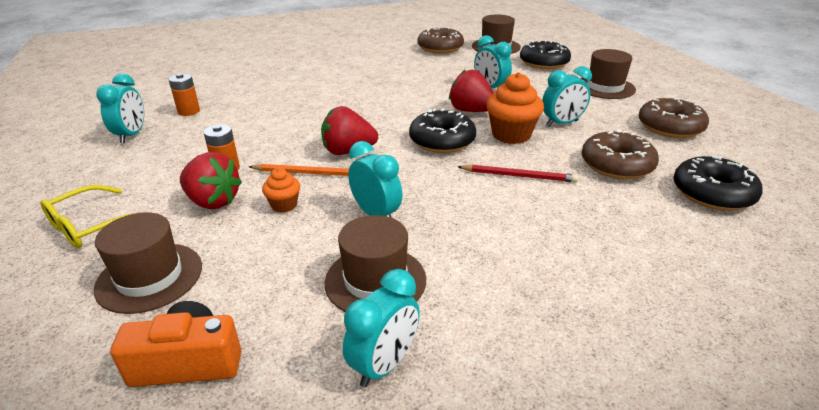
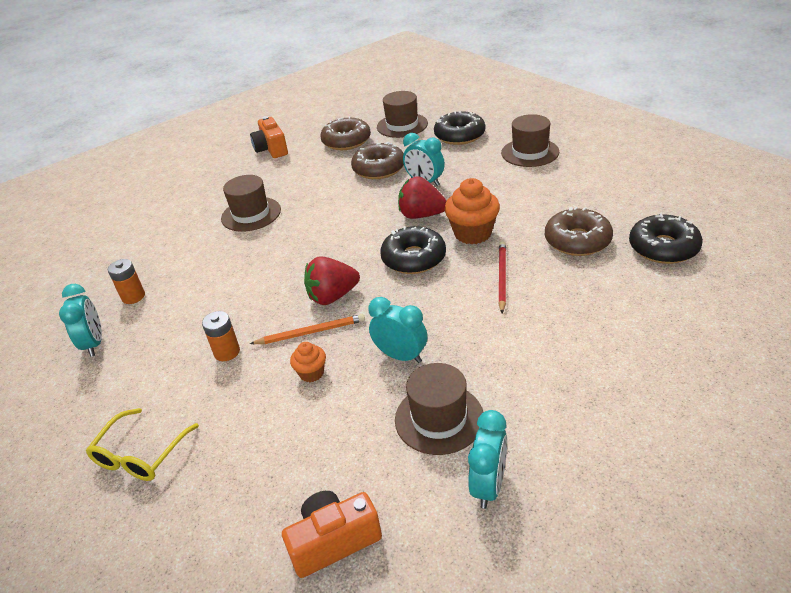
camera: 15 degrees left, 5 degrees up
(149, 277) = (241, 483): brown hat -> brown hat (251, 214)
(213, 201) = (241, 391): red strawberry -> none
(375, 41) = (271, 149): none -> orange camera
(519, 176) = (502, 277): red pencil -> red pencil turned 75 degrees counterclockwise
(561, 123) = (511, 207): turquoise clock -> none
(670, 127) = (604, 185): brown donut -> brown donut (379, 169)

